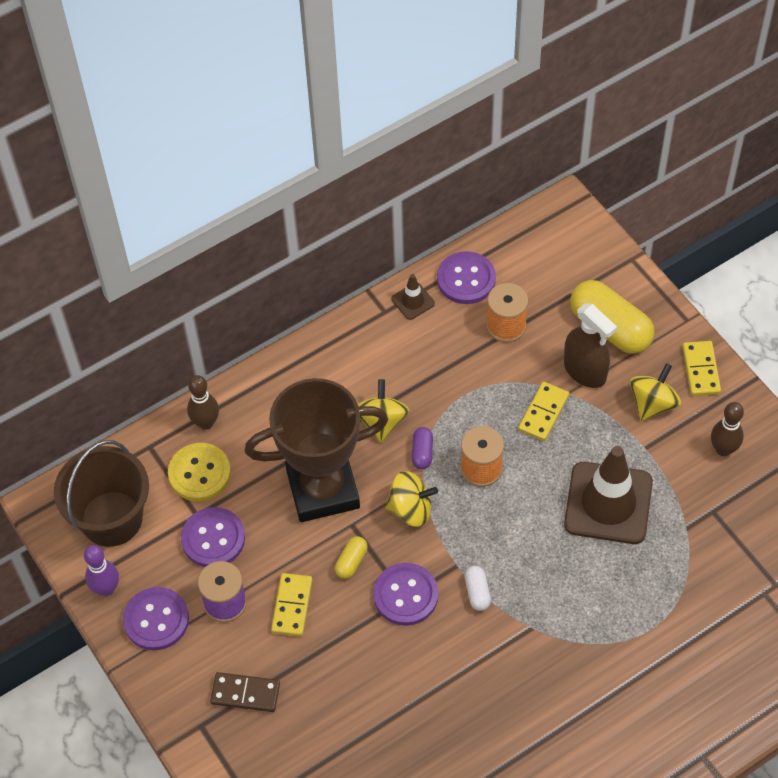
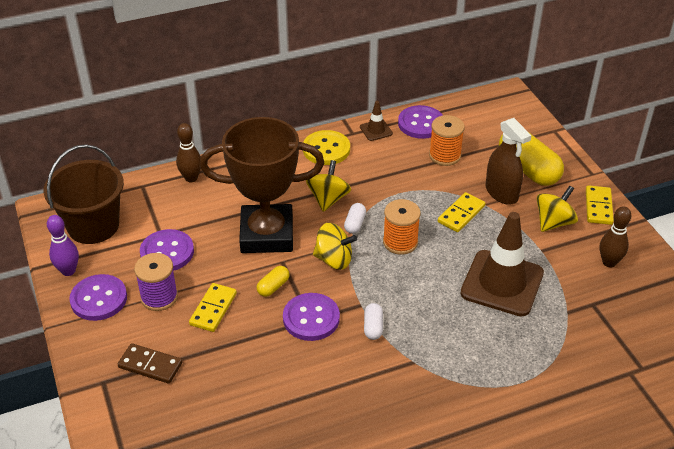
camera: 10 degrees right, 15 degrees down
(199, 473) = (173, 208): yellow button -> yellow button (326, 149)
(422, 453) = (355, 224): purple capsule -> white capsule

